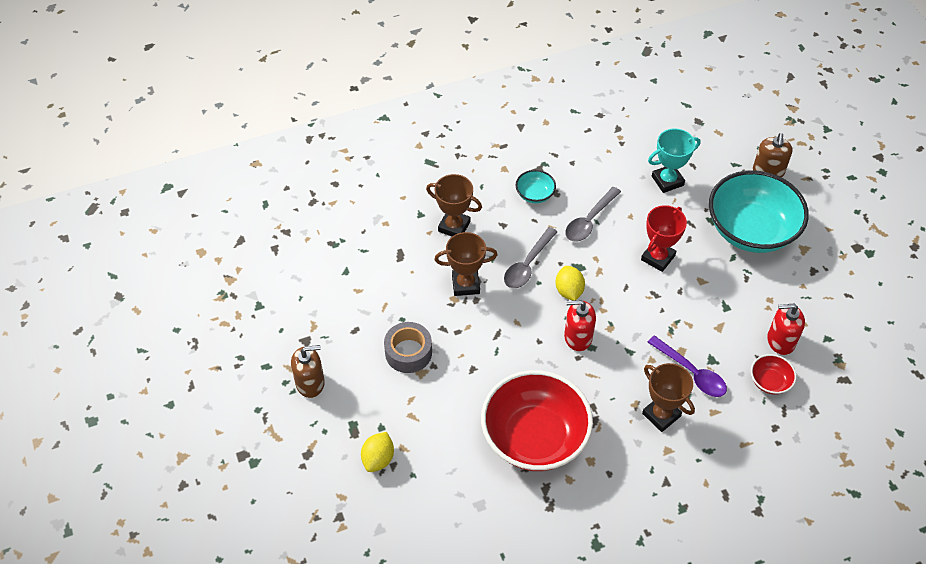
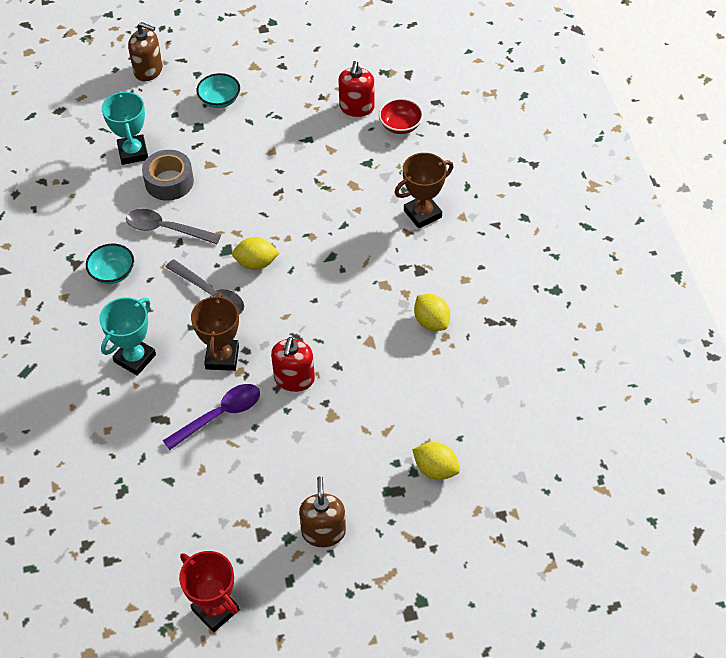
camera: 80 degrees left, 0 degrees up
(408, 352) = (302, 425): grey tape -> grey tape (169, 182)
(454, 226) = (135, 358): brown trophy -> turquoise trophy
(534, 437) = (431, 322): red bowl -> yellow lemon
(578, 337) = (317, 265): red soap dispenser -> red soap dispenser (294, 379)
(589, 221) = (166, 229): grey spoon -> grey spoon turned 150 degrees clockwise
(658, 258) = (233, 180): red trophy -> red trophy (215, 610)
(691, 372) = (379, 181): purple spoon -> purple spoon (220, 415)
(751, 230) = (220, 100): turquoise bowl -> turquoise bowl, size x0.43

